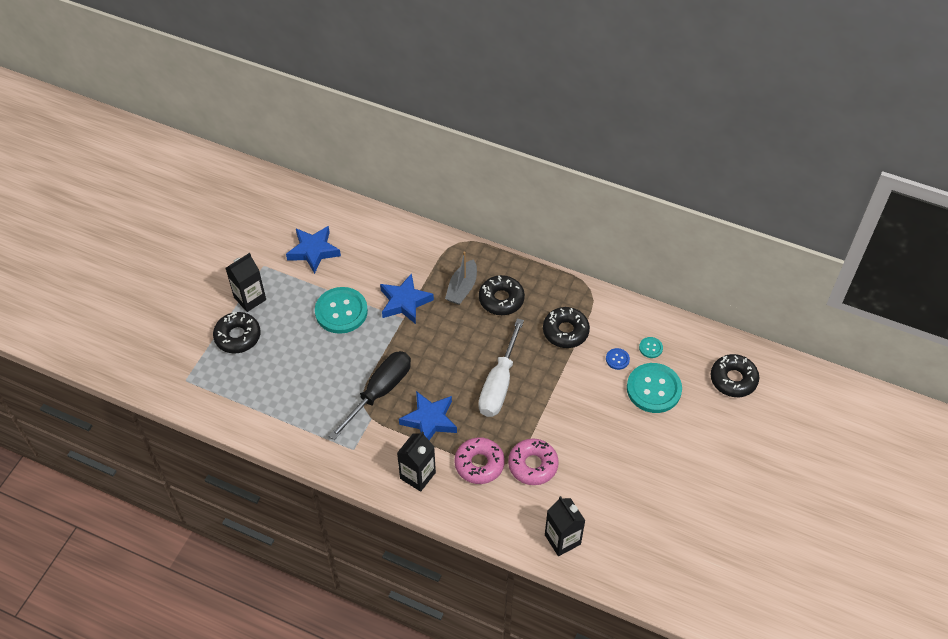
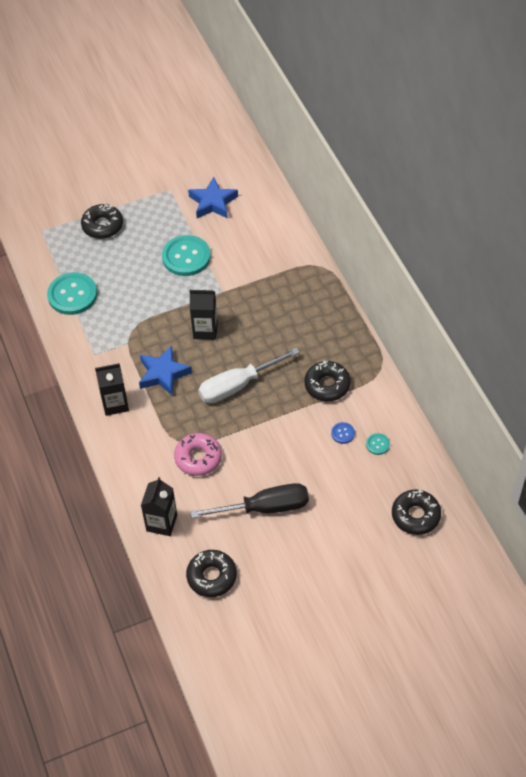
camera: 45 degrees right, 0 degrees up
(250, 298) = (137, 206): black carton -> black carton (205, 330)
(379, 392) = (151, 330): black screwdriver -> black screwdriver (264, 508)
(405, 302) = (236, 281): blue star -> none
(462, 288) = (286, 300): grey boat -> none
(479, 464) = (163, 428): pink donut -> none
(501, 299) = (306, 328): black donut -> black donut (211, 576)
(653, 389) = (345, 475): turquoise button -> turquoise button (72, 295)

